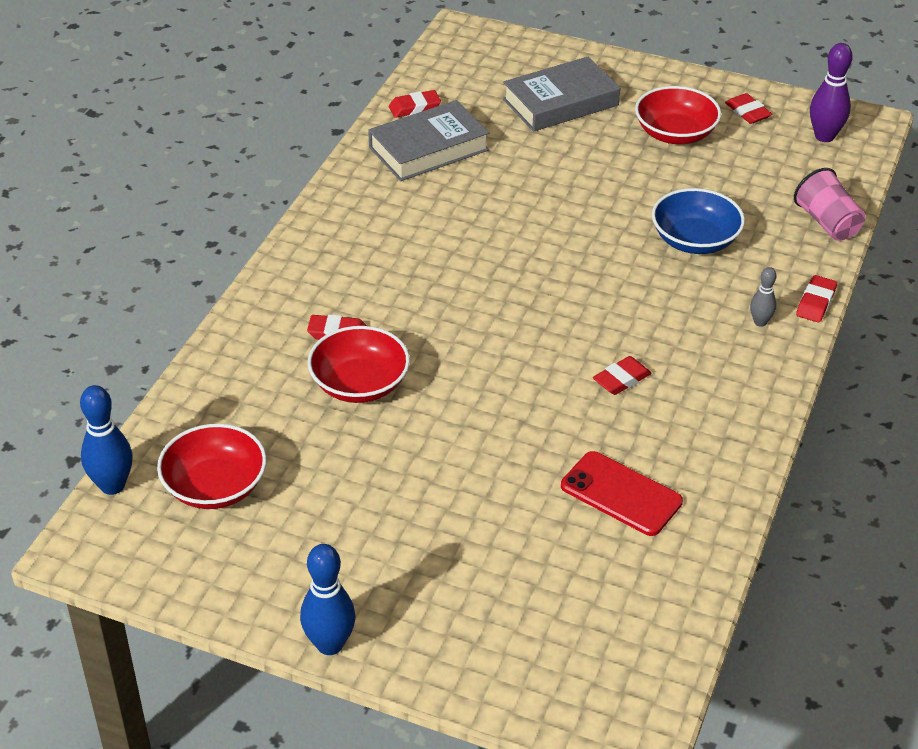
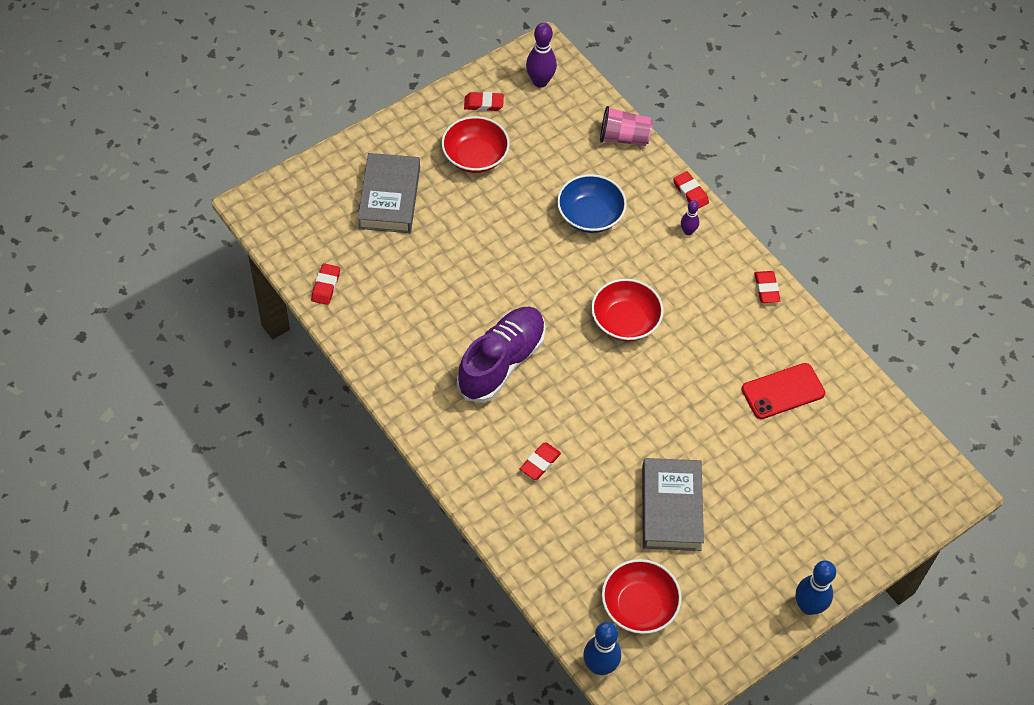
camera: 60 degrees left, 15 degrees up
(359, 384) = (598, 476): red bowl -> red bowl (625, 321)
(429, 149) = (381, 304): grey book -> grey book (671, 508)
(438, 254) = (501, 362): none -> purple shoe
(621, 379) = (689, 333): red eraser -> red eraser (766, 289)
(760, 322) = (688, 231): grey bowling pin -> purple bowling pin

